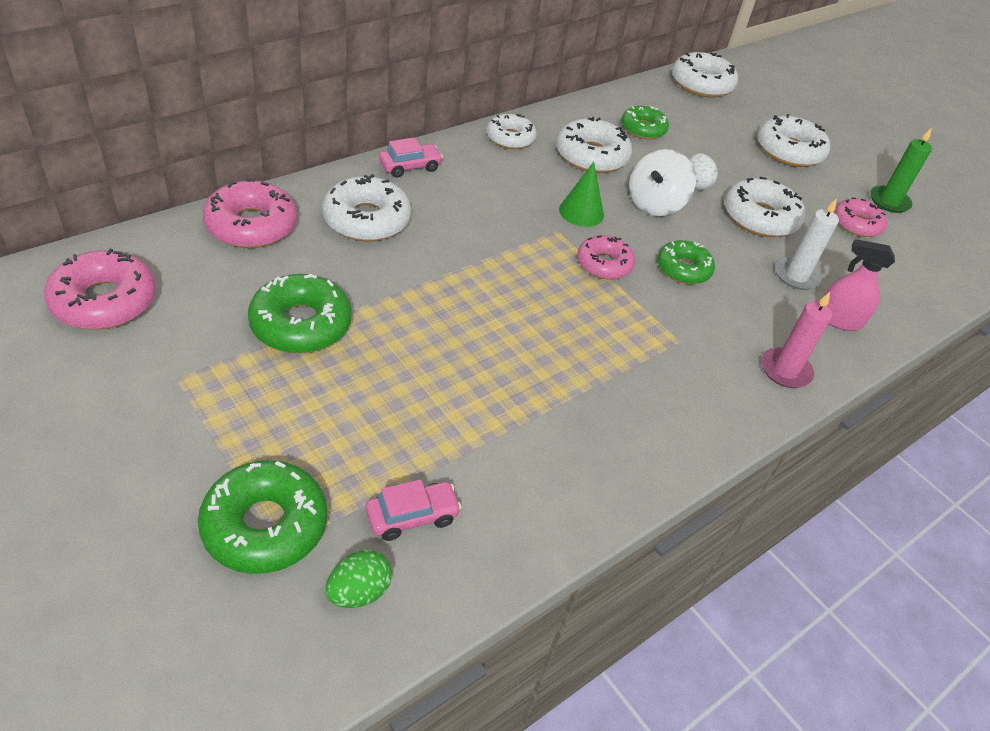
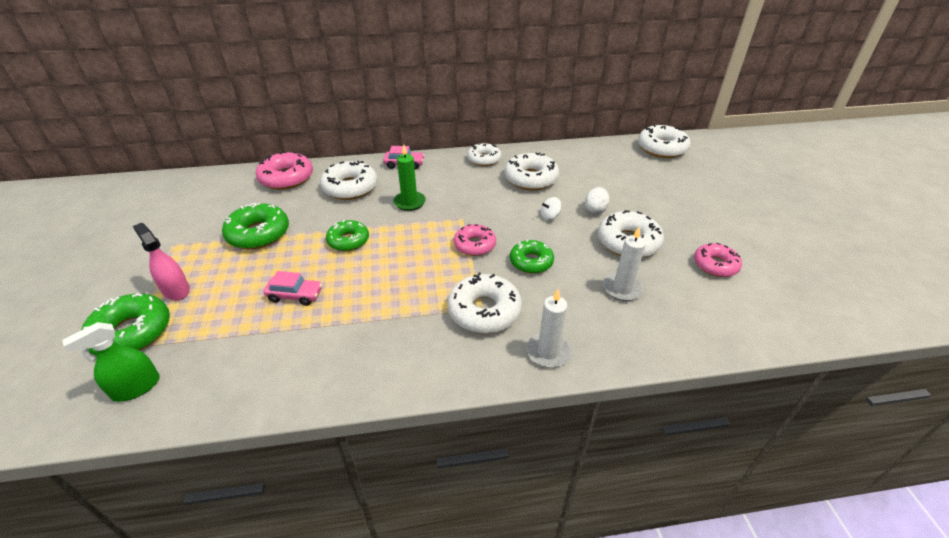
camera: 35 degrees right, 5 degrees down
(104, 301) = (181, 199): pink donut -> none
(359, 592) = (136, 387): green egg -> green spray bottle
(412, 516) = (206, 356): pink car -> pink car (295, 295)
(581, 212) = (490, 210): green cone -> none
(643, 129) = (586, 169): green donut -> green donut (348, 241)
(655, 204) = (550, 216): white spinning top -> white spinning top, size x0.50
(785, 370) = (548, 352): pink candle -> white candle
(789, 151) = (698, 203): white donut -> white donut (484, 311)
(839, 320) = (632, 330): pink spray bottle -> pink spray bottle (176, 290)
(889, 201) = (764, 255): green candle -> green candle (409, 202)

